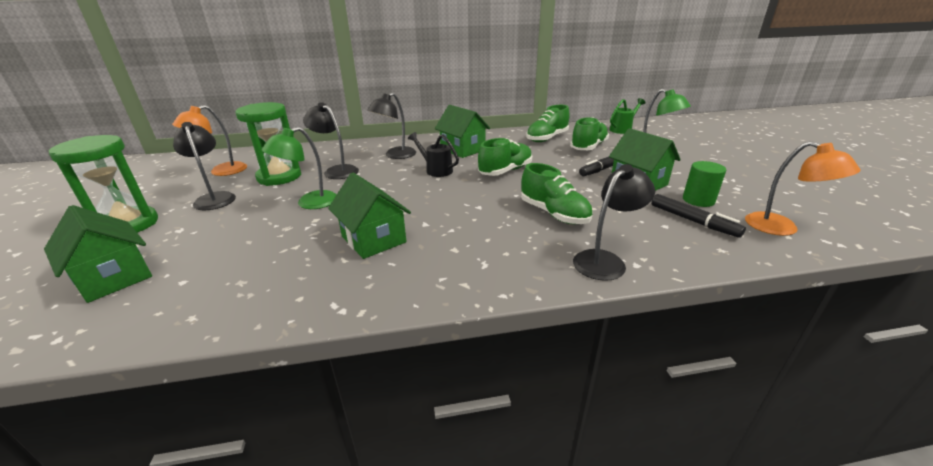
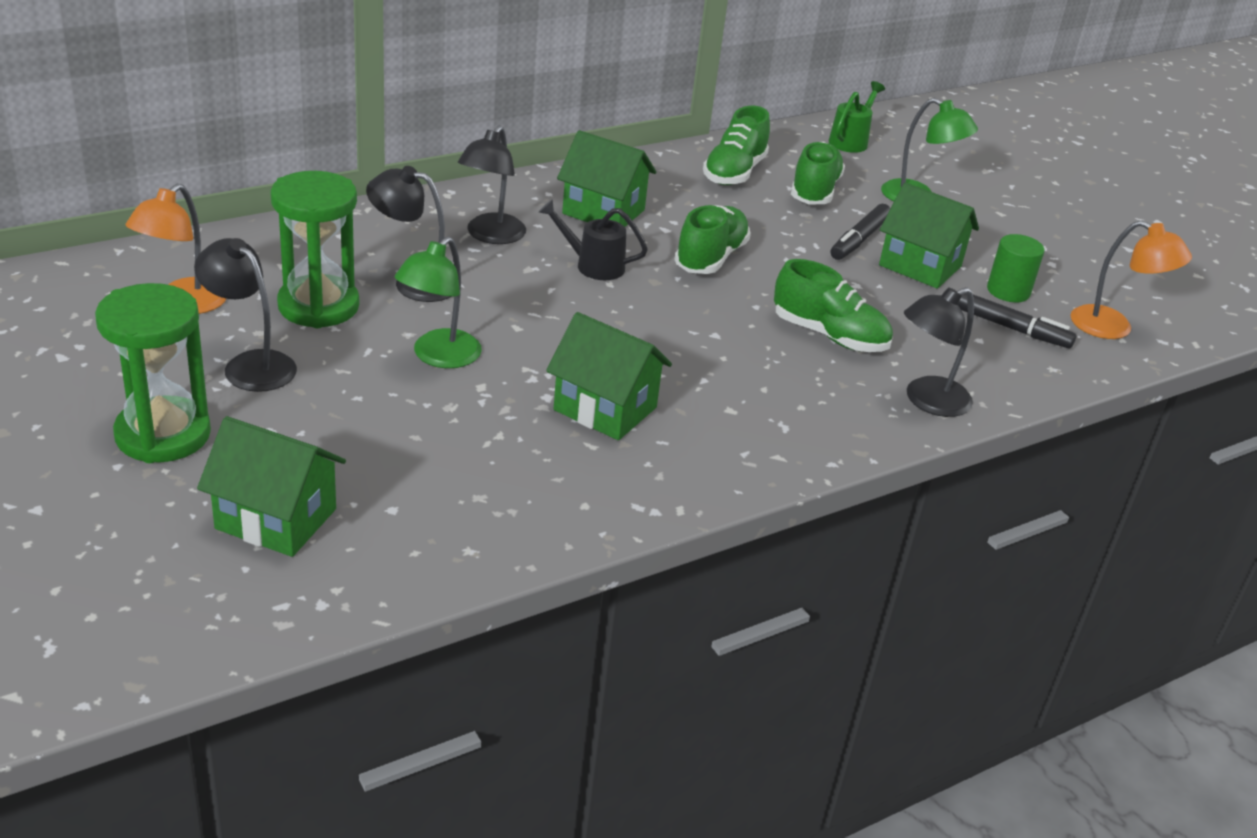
camera: 25 degrees left, 5 degrees up
(605, 260) = (927, 401): black lamp -> black lamp turned 150 degrees counterclockwise

